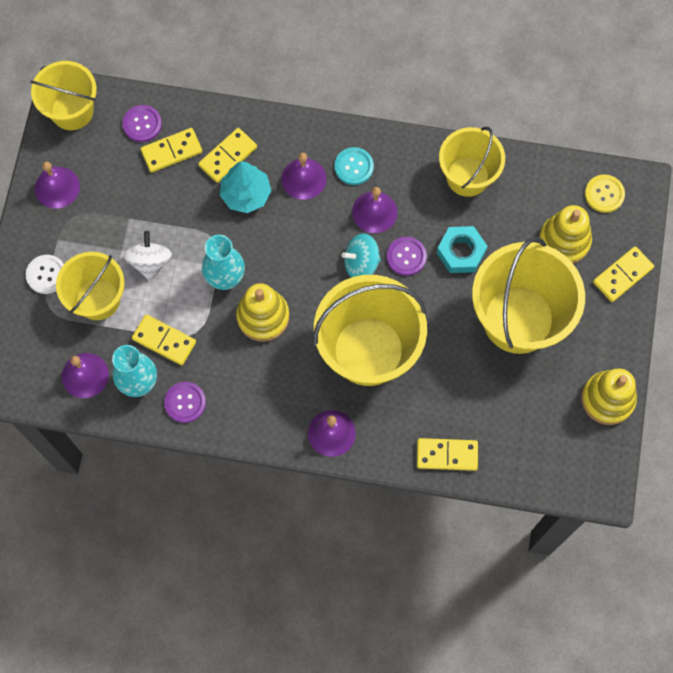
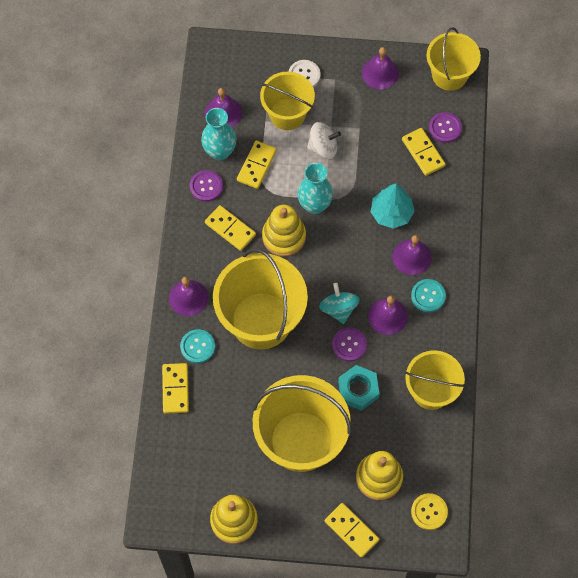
camera: 85 degrees right, 5 degrees down
(228, 156) = (424, 196): yellow domino -> yellow domino (230, 229)
(395, 426) = (197, 346): none -> turquoise button

